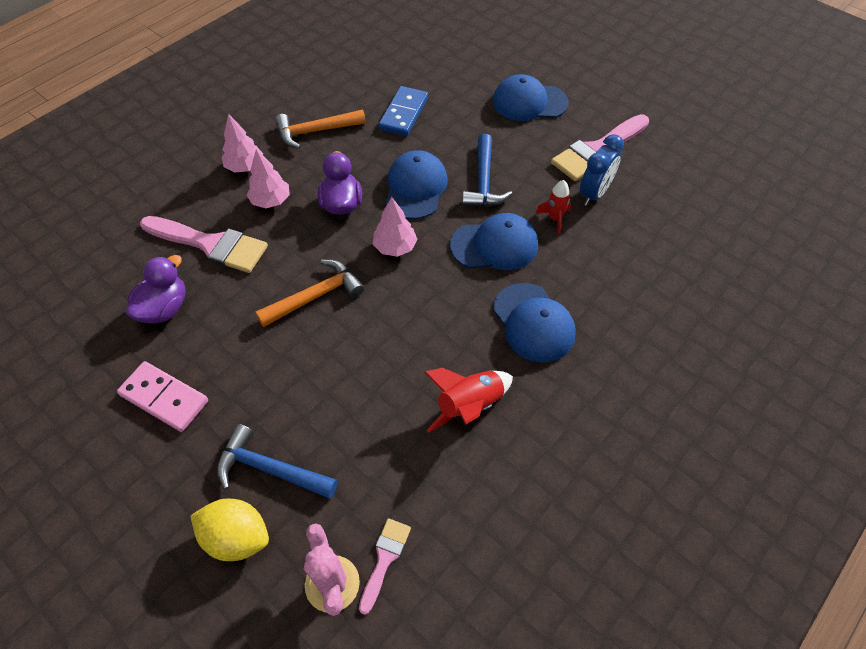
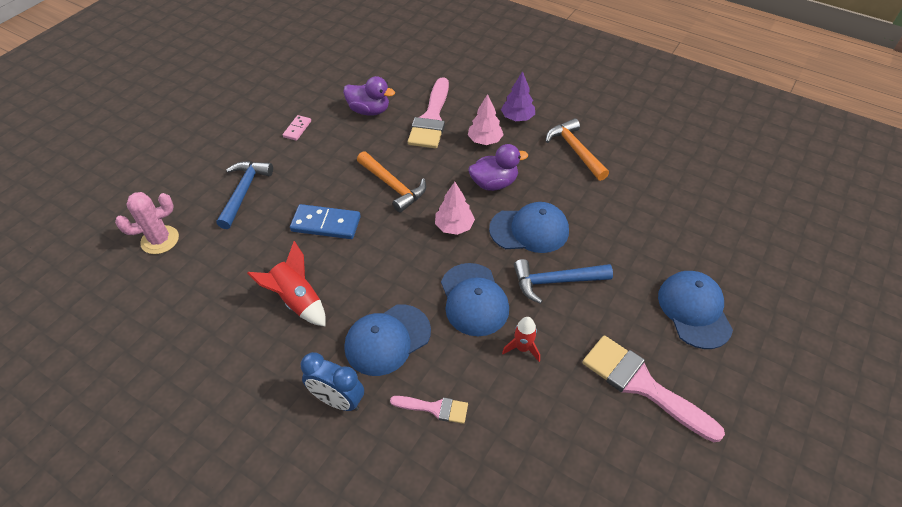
camera: 80 degrees right, 5 degrees down
(164, 398) = (297, 129): pink domino -> pink domino, size x0.56
(237, 537) = (196, 186): yellow lemon -> none
(245, 167) = (517, 118): pink tree -> purple tree
(385, 559) = (173, 265): pink brush -> pink brush (434, 408)
(403, 113) = (626, 206): blue domino -> blue domino (326, 224)
(594, 194) = (571, 384): blue clock -> blue clock (338, 400)

